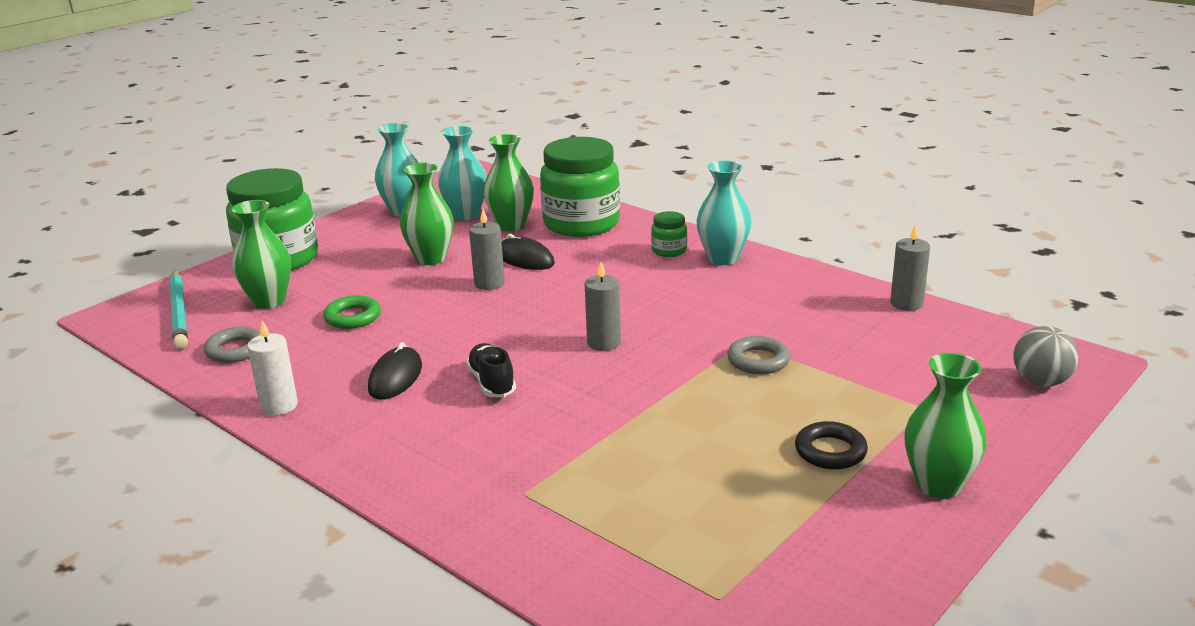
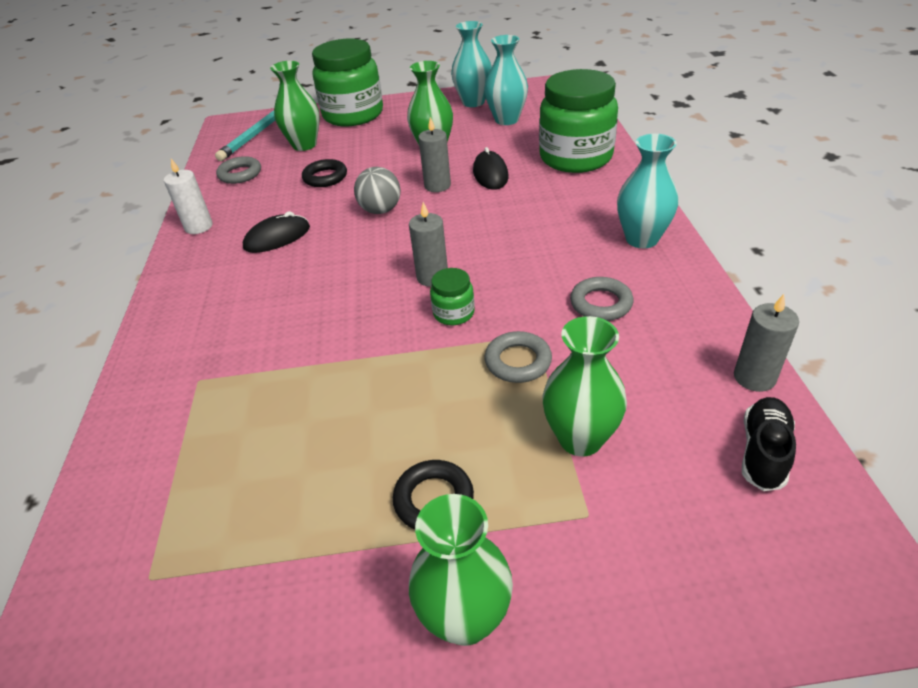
camera: 45 degrees right, 15 degrees up
(353, 317) = (325, 177): green ring -> black ring
(492, 383) = (317, 273): black shoe -> black shoe (763, 452)
(511, 225) = (523, 140): green vase -> green vase (580, 439)
(669, 251) = (607, 211): green jar -> green jar (453, 313)
(758, 306) = (601, 303): none -> grey ring
(1041, 382) = (773, 575): grey ball -> grey ball (380, 210)

